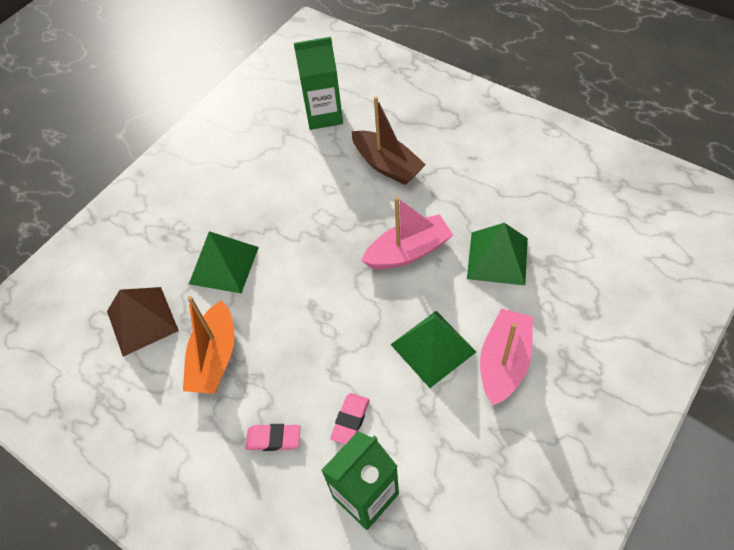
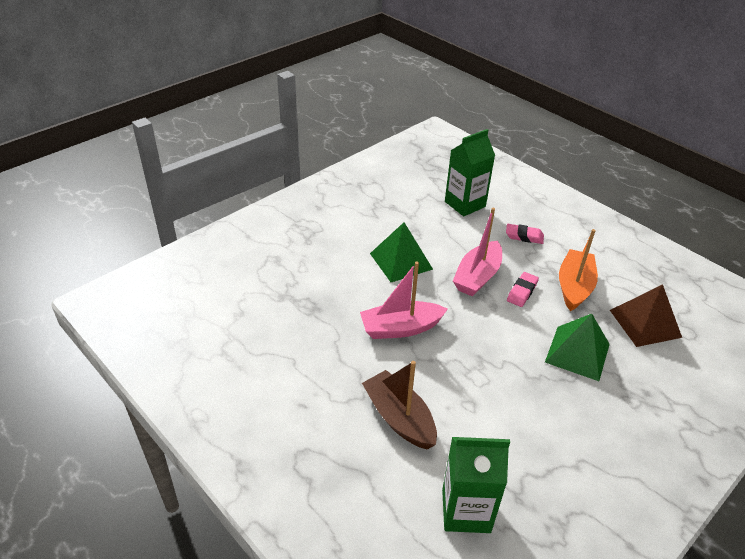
camera: 175 degrees left, 15 degrees down
(350, 420) = (470, 236): pink eraser -> pink eraser (522, 292)
(497, 258) = (324, 307): green pyramid -> none
(504, 362) = (352, 244): pink boat -> pink boat (477, 277)

